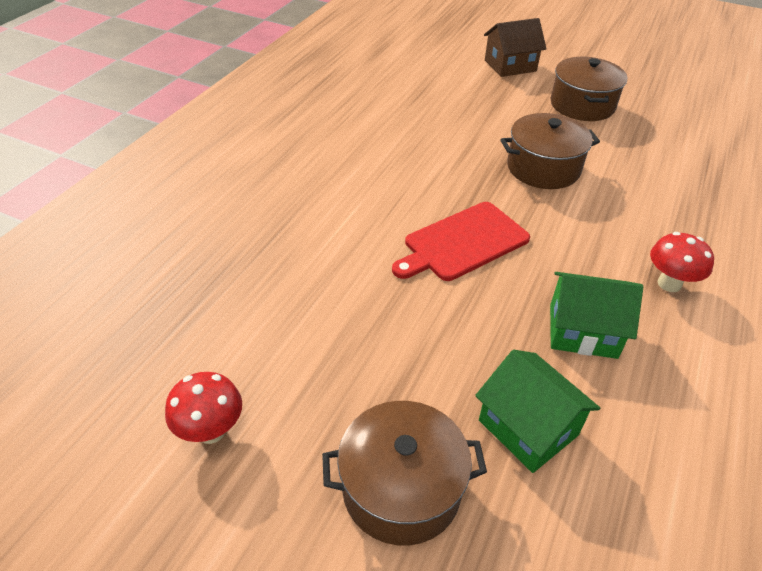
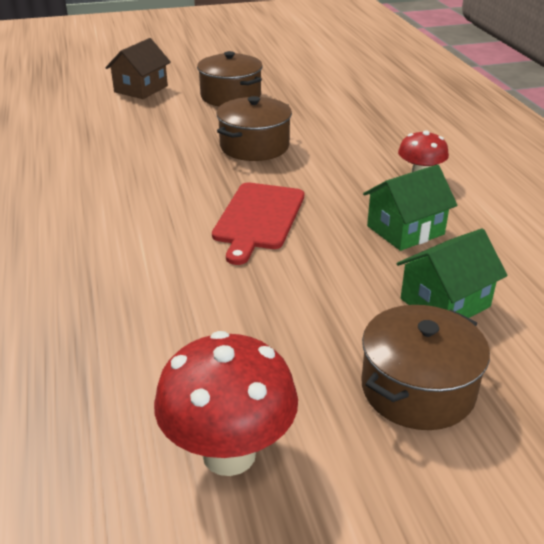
camera: 40 degrees left, 10 degrees down
(211, 431) = (229, 454): red mushroom -> red mushroom, size x1.66
(528, 427) = (445, 303): green house -> green house turned 45 degrees counterclockwise

